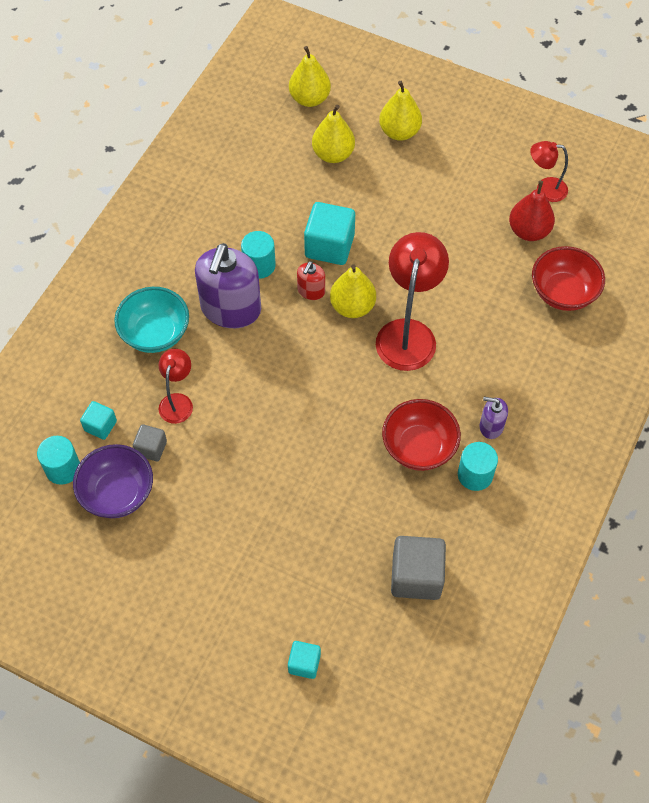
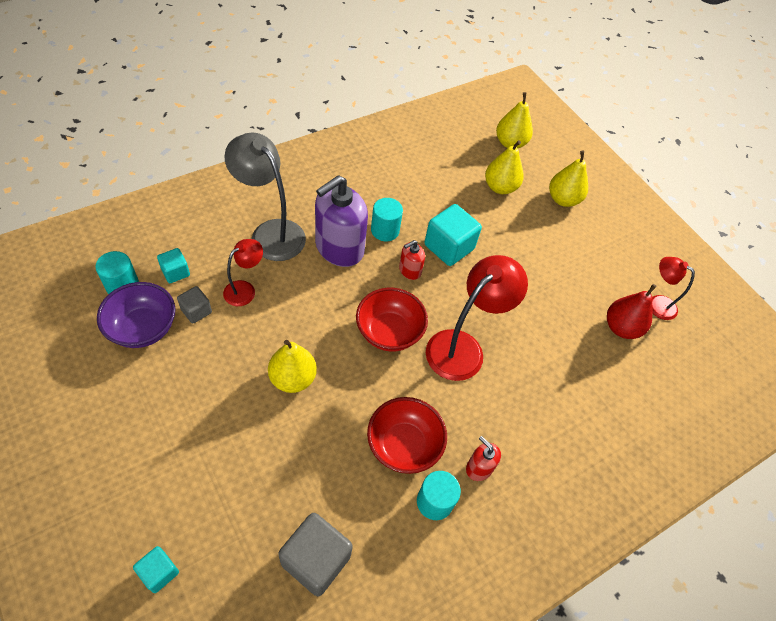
camera: 25 degrees right, 5 degrees down
(155, 333) = (271, 232): turquoise bowl -> grey lamp
(352, 306) = (433, 300): yellow pear -> yellow pear (293, 378)
(491, 426) = (479, 468): purple soap dispenser -> red soap dispenser
(563, 292) = (620, 394): red bowl -> red bowl (389, 332)

